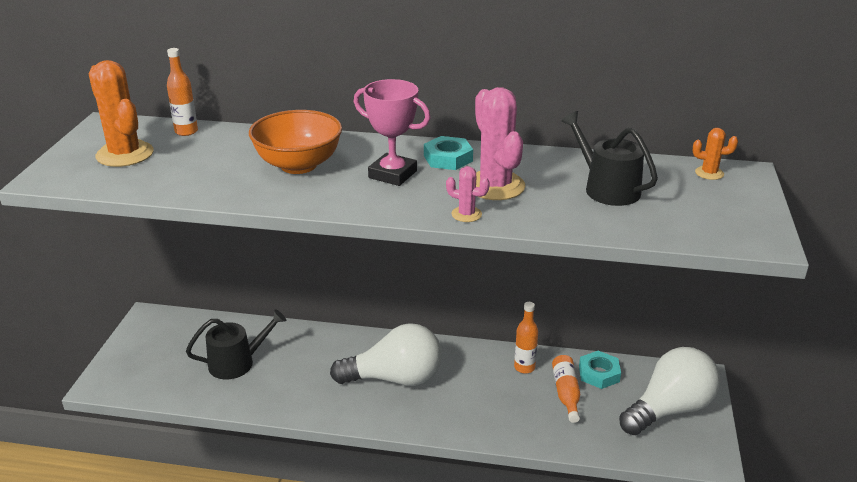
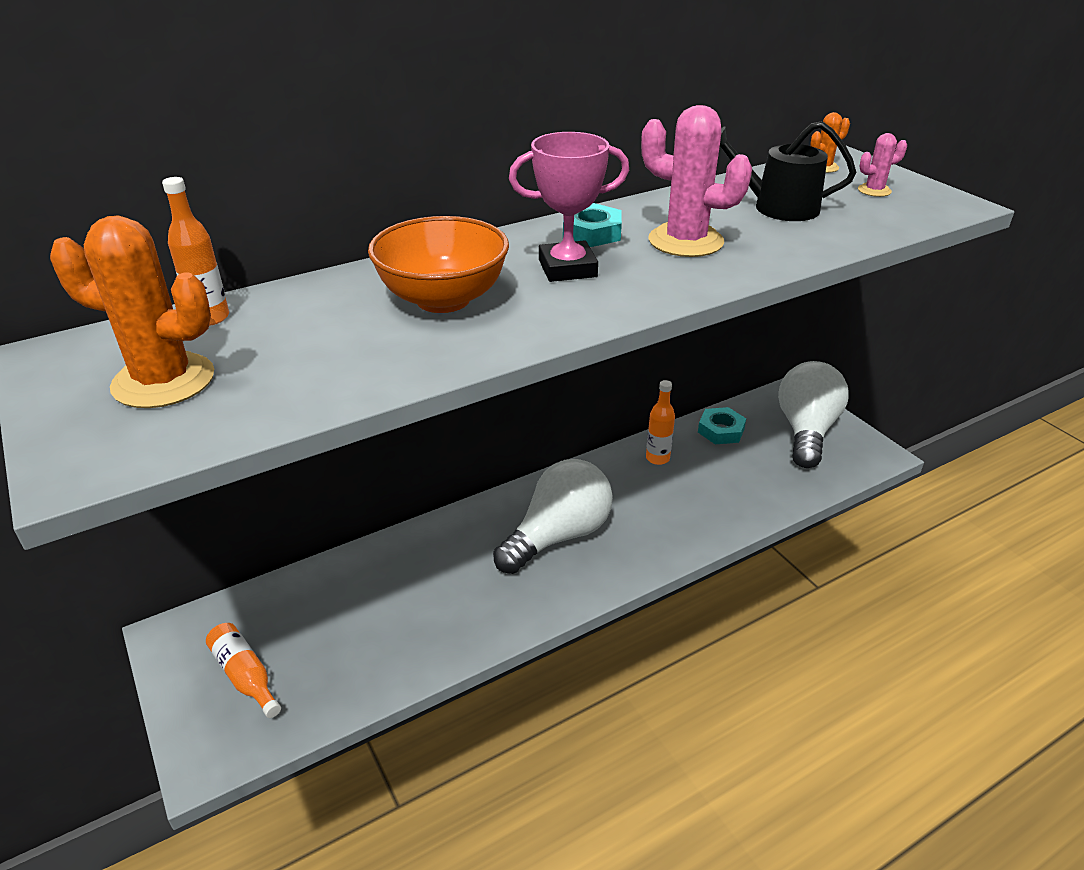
camera: 40 degrees left, 5 degrees up
(237, 363) = (363, 621): black watering can -> none
(466, 214) = (713, 277): pink cactus -> pink cactus (874, 190)
(566, 393) = (718, 462): orange bottle -> orange bottle (245, 675)

